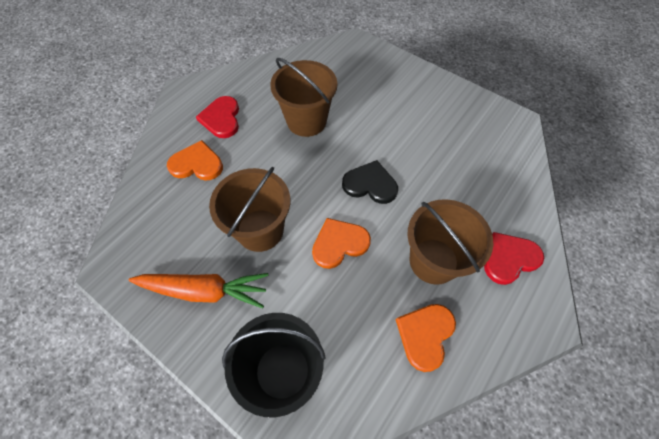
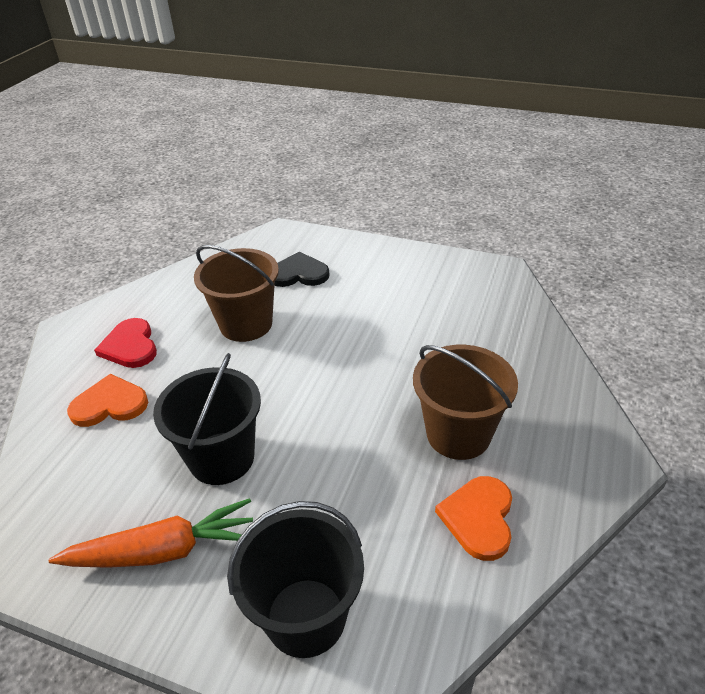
camera: 15 degrees left, 20 degrees down
(260, 230) = (221, 458): brown bucket -> black bucket
(339, 243) = (333, 446): orange heart -> none
(370, 184) = (350, 372): black heart -> black heart (299, 273)
(509, 258) = (547, 408): red heart -> none

